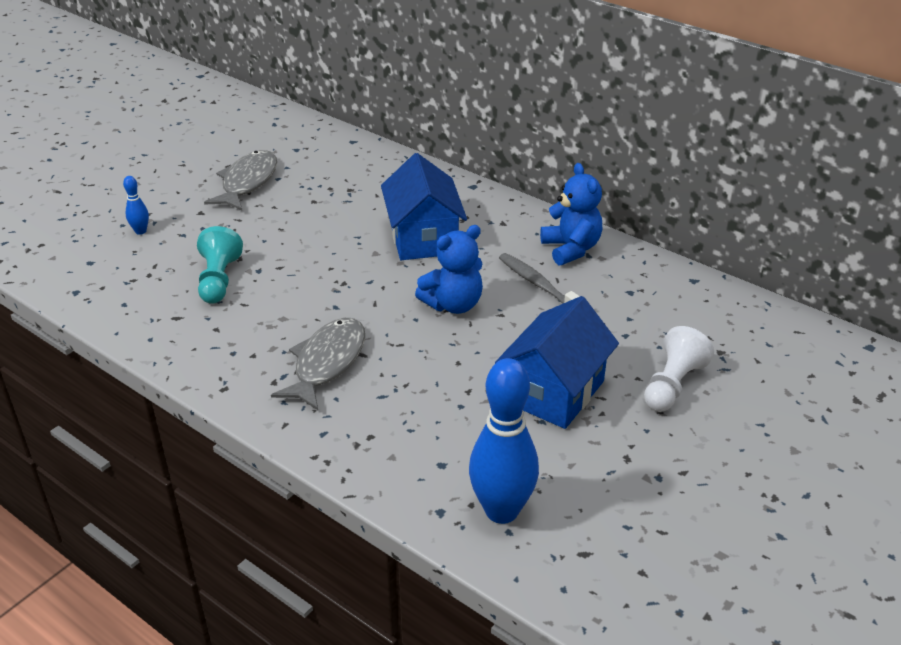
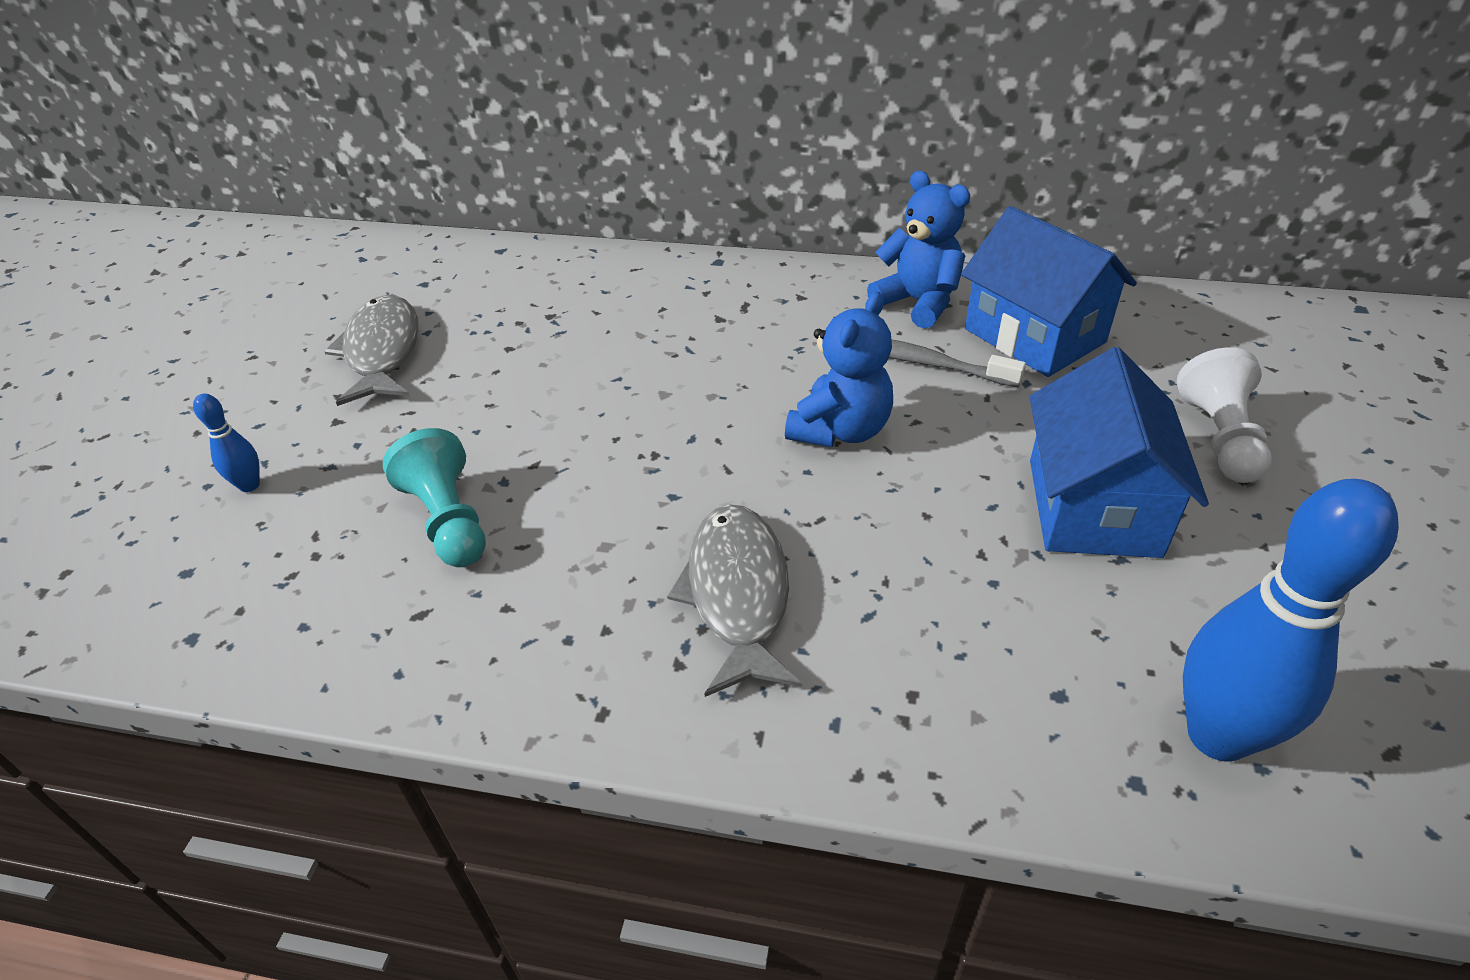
camera: 25 degrees left, 5 degrees up
(423, 238) = (714, 350): blue house -> blue house (1034, 336)

